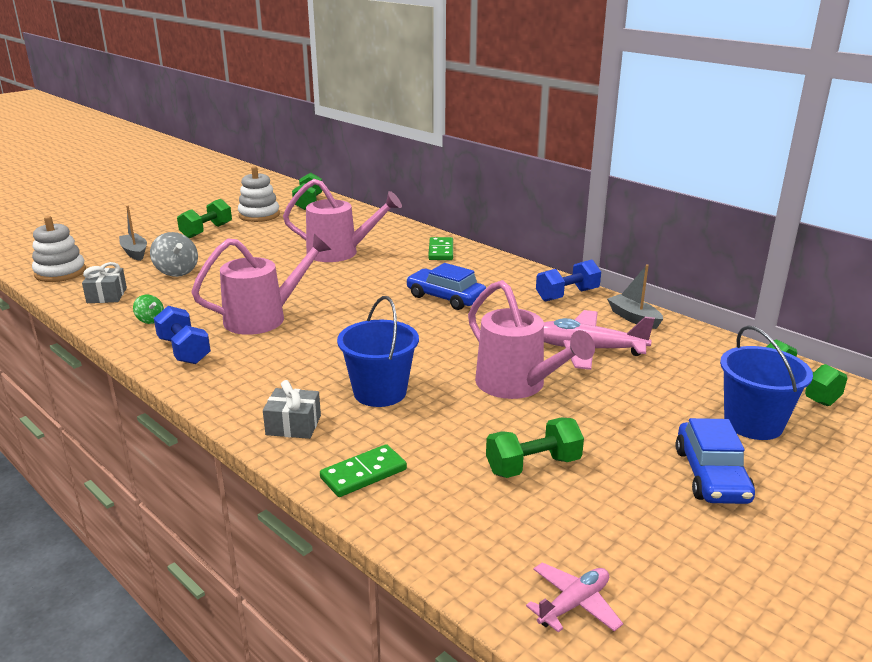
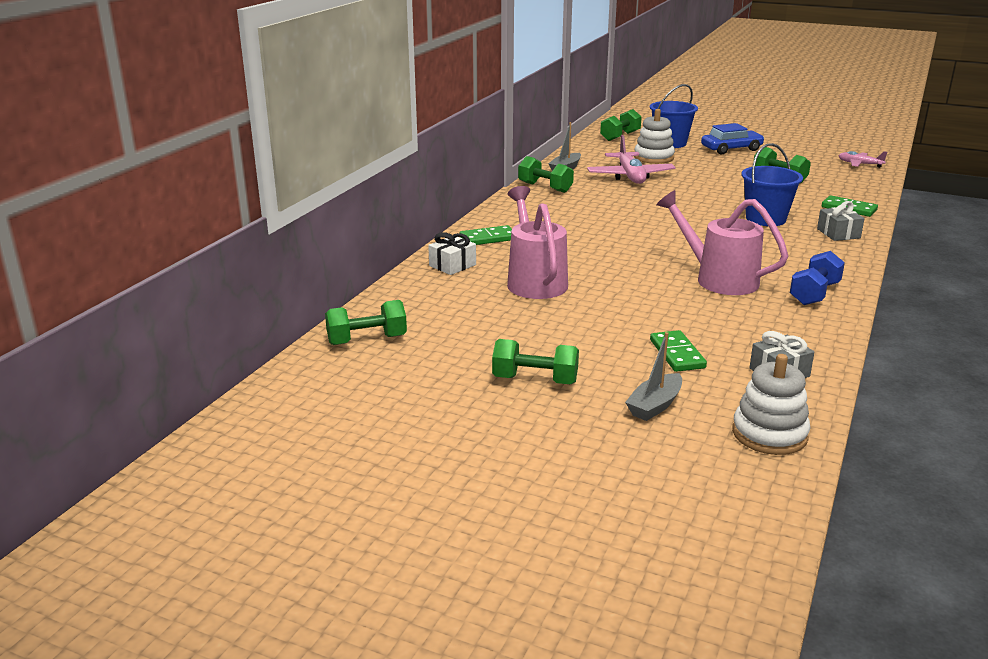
camera: 110 degrees left, 0 degrees up
(150, 320) = (791, 327): green spinning top -> none
(176, 272) = (677, 354): grey spinning top -> green domino
(259, 215) = (443, 361): white stacking toy -> white stacking toy (654, 157)
(396, 233) = (452, 265): none -> white gift
(445, 297) = (594, 222): blue car -> none
(518, 385) = (702, 188): pink watering can -> none
(567, 295) = (545, 187): blue dumbbell -> green dumbbell

